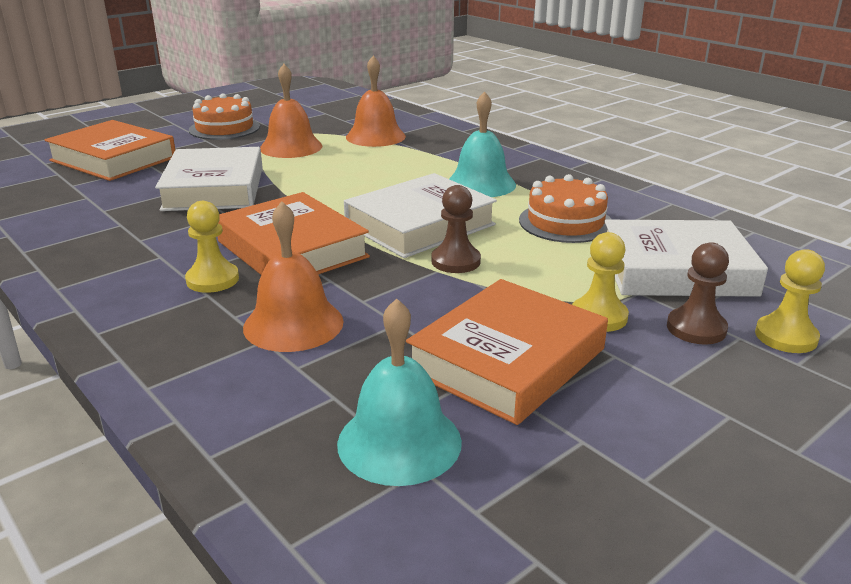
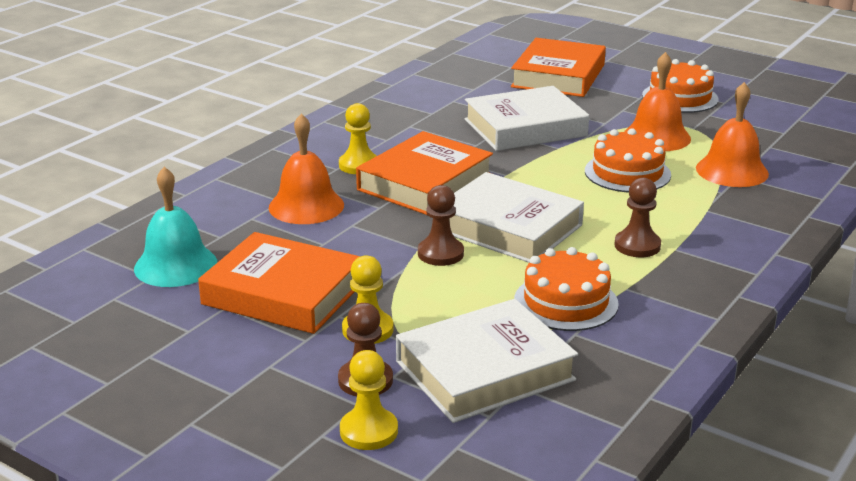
camera: 75 degrees right, 0 degrees up
(349, 167) = (627, 173): none -> orange cake
(481, 184) = (637, 246): turquoise bell -> brown pawn
(676, 270) = (484, 370): white book -> white book turned 75 degrees clockwise

